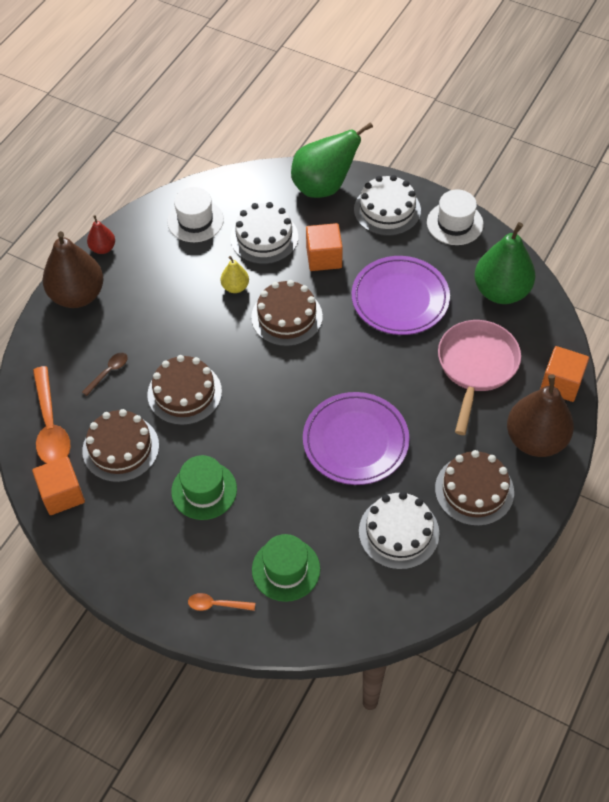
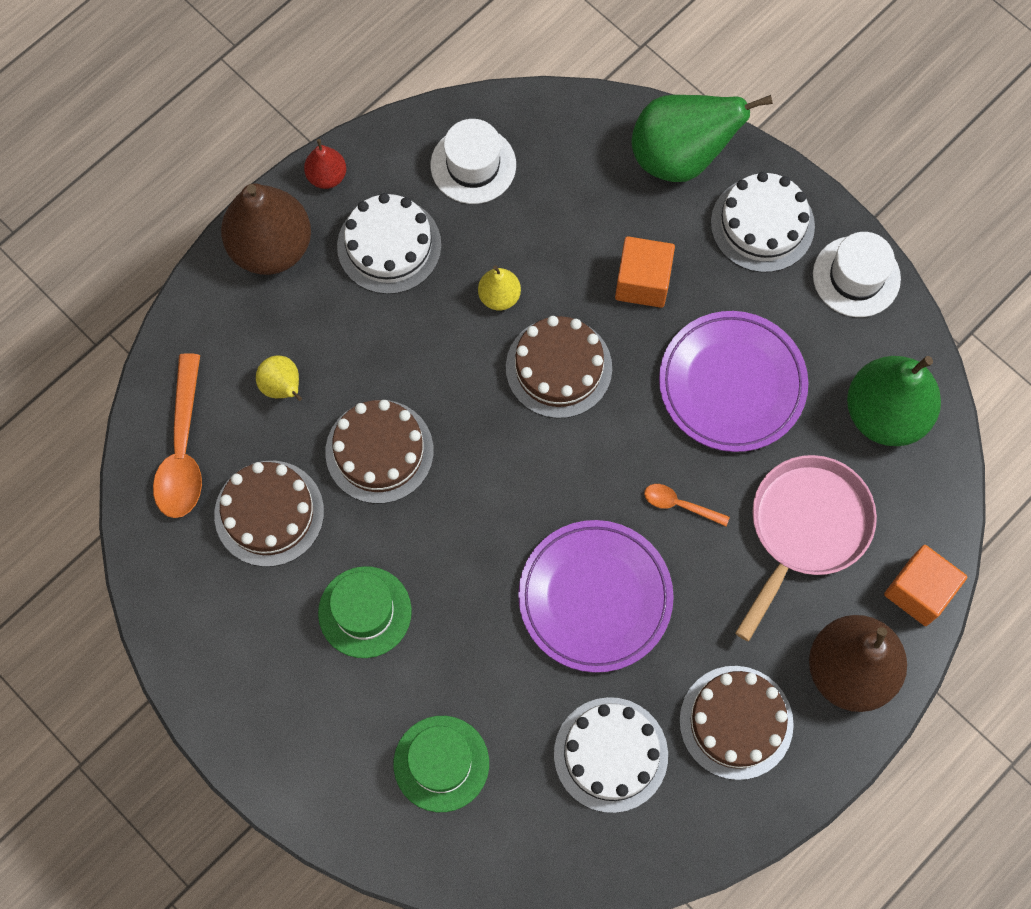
camera: 15 degrees right, 15 degrees up
(62, 494) = (173, 561): orange cube -> none
(108, 372) = (283, 387): brown spoon -> yellow pear
(216, 605) = (335, 787): orange spoon -> orange spoon (679, 505)
(264, 237) = (565, 222): white cake -> white cake (389, 245)

